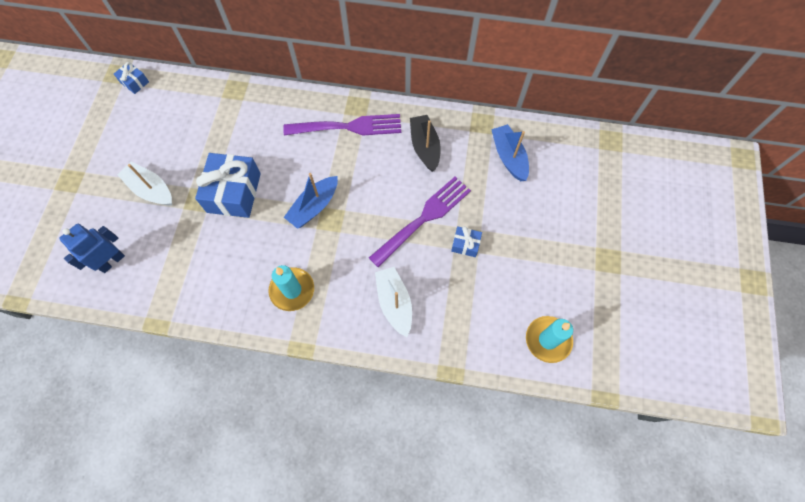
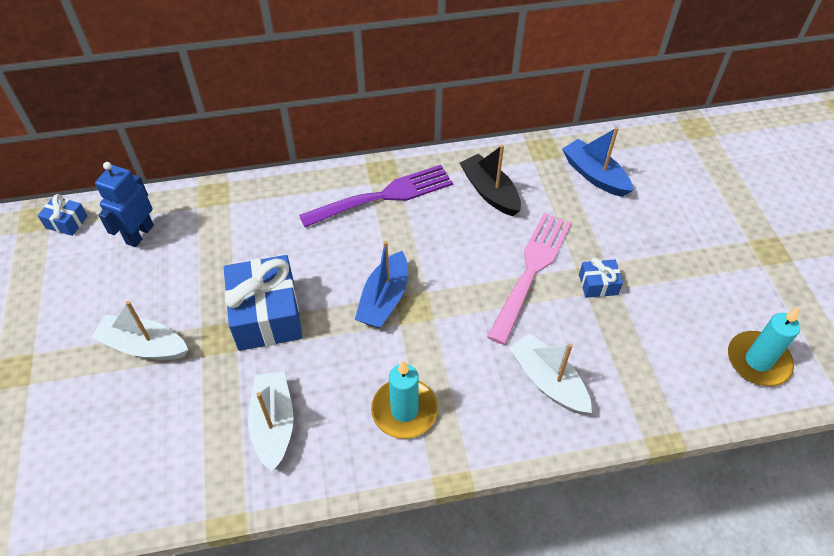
camera: 20 degrees left, 15 degrees down
(112, 261) = (121, 459): blue robot -> blue robot (139, 234)
(208, 271) = (273, 424): none -> white boat
(424, 218) = (531, 271): purple fork -> pink fork

